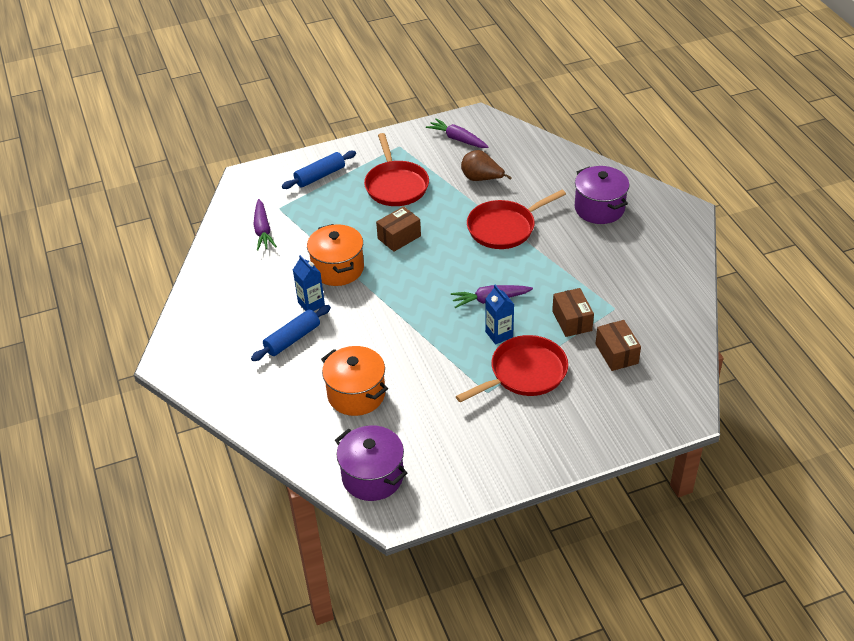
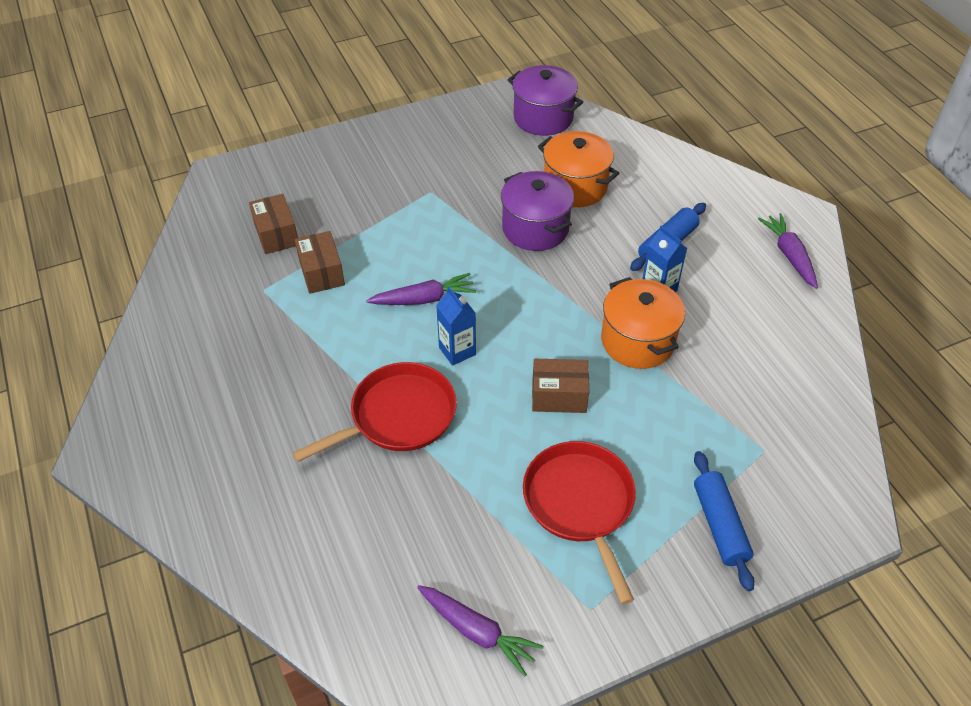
camera: 175 degrees right, 5 degrees up
(263, 230) = (772, 405): purple carrot -> purple carrot (789, 255)
(320, 176) = (719, 525): blue rolling pin -> blue rolling pin turned 60 degrees counterclockwise
(399, 237) = (559, 396): brown box -> brown box turned 45 degrees clockwise
(481, 179) = (432, 521): brown pear -> none
(499, 334) = (414, 254): blue carton -> blue carton (457, 351)
(525, 373) = (387, 212): red pan -> none
(599, 208) = (241, 457): purple pot -> purple pot (535, 228)

